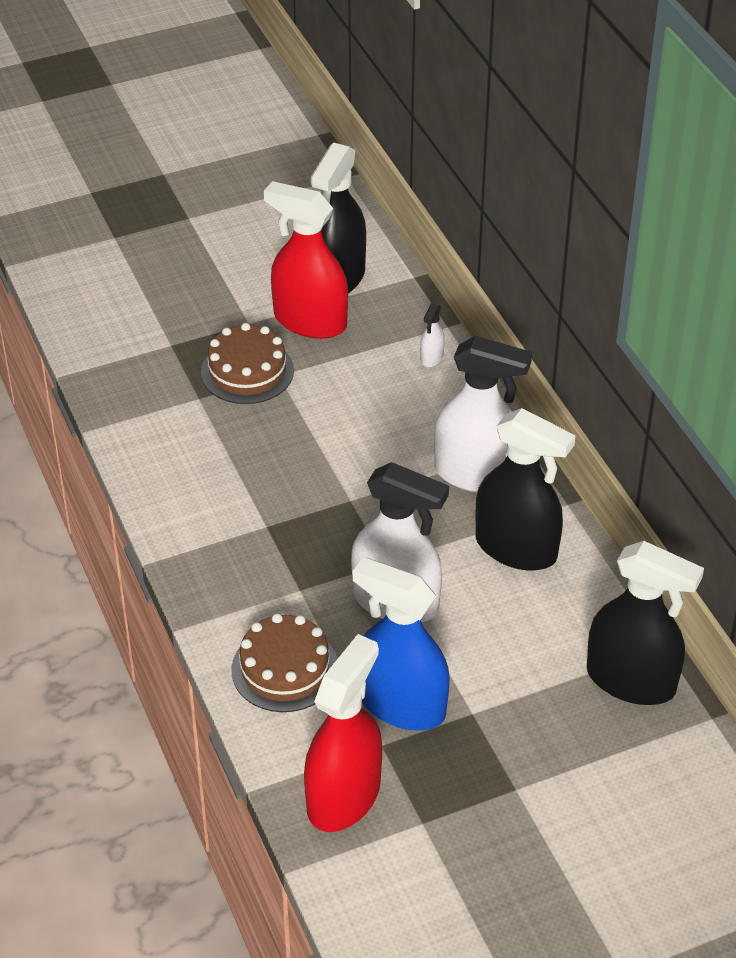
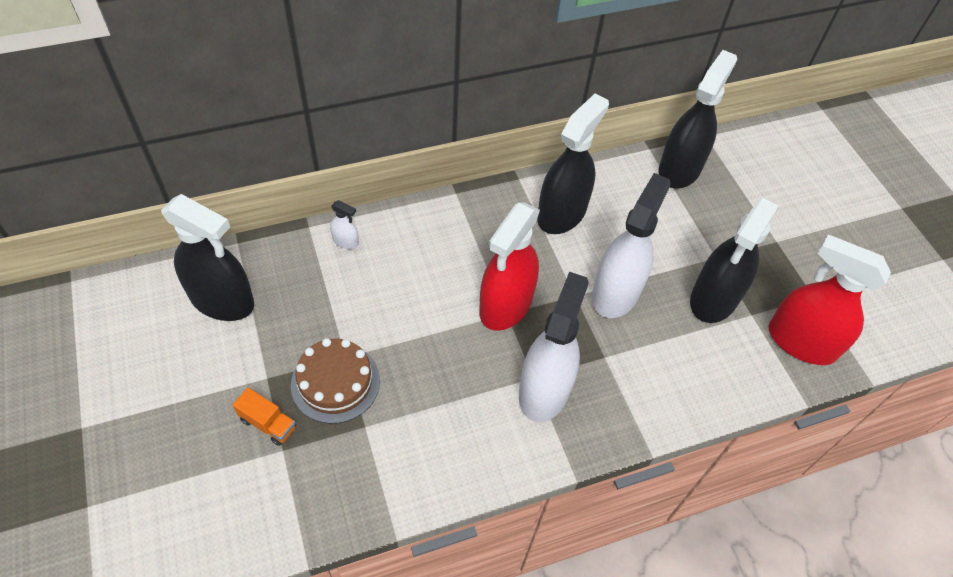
camera: 90 degrees left, 10 degrees up
(198, 331) = (268, 423): none -> orange truck
(285, 669) = (687, 373): brown cake -> none
(310, 321) = (277, 326): red spray bottle -> red spray bottle (506, 305)
(401, 705) = (714, 298): blue spray bottle -> black spray bottle
(476, 474) = (484, 227): white spray bottle -> white spray bottle (544, 390)

